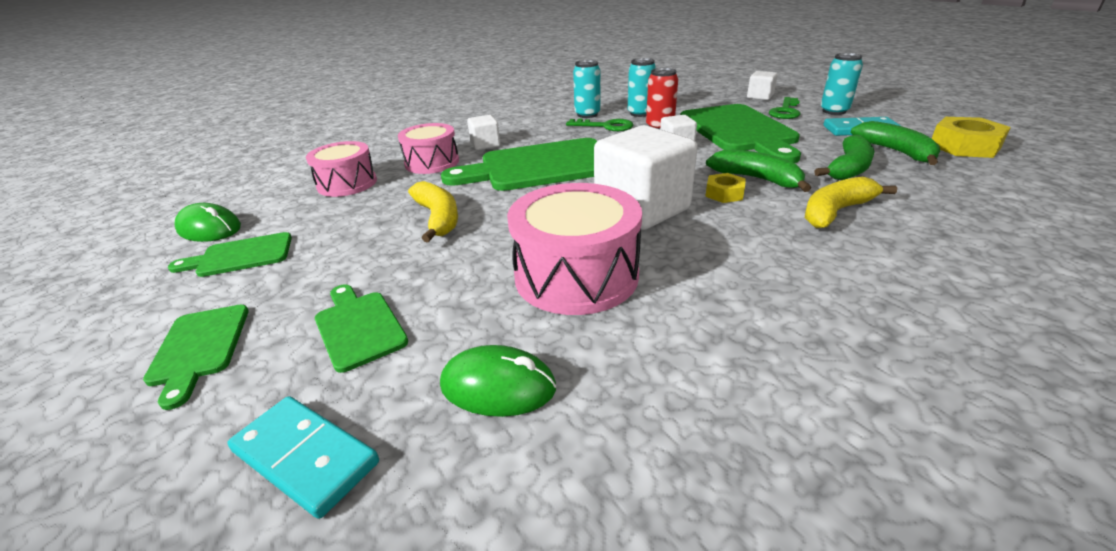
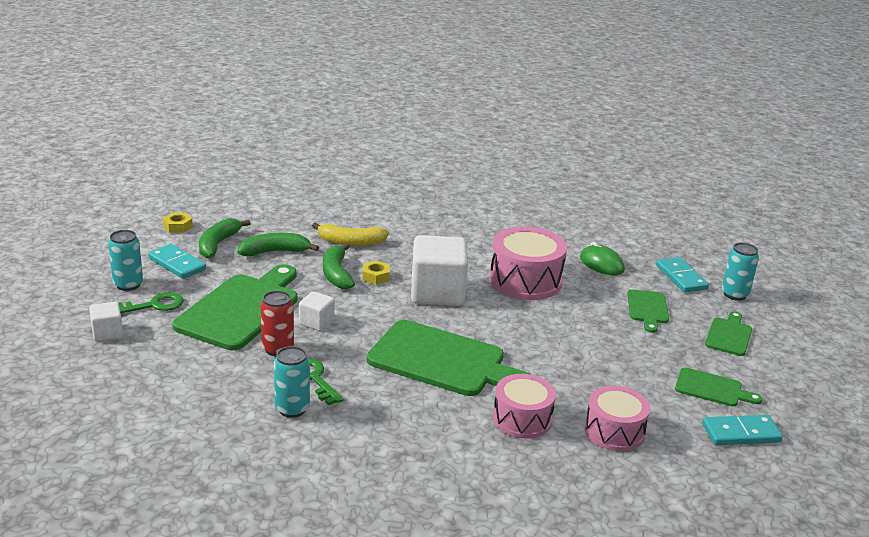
camera: 145 degrees left, 5 degrees down
(209, 228) = (741, 433): green mouse -> turquoise domino
(438, 218) = (565, 352): yellow banana -> none
(485, 145) = (450, 418): white cube -> none
(640, 113) = (248, 378): turquoise can -> turquoise can (734, 294)
(964, 146) = (178, 227): yellow nut -> yellow nut, size x0.58

